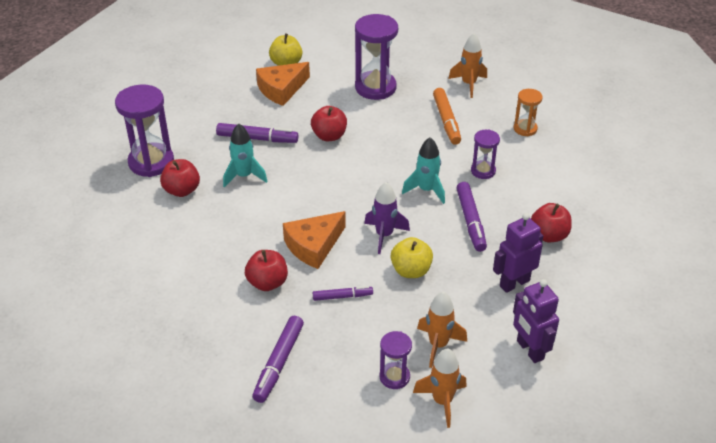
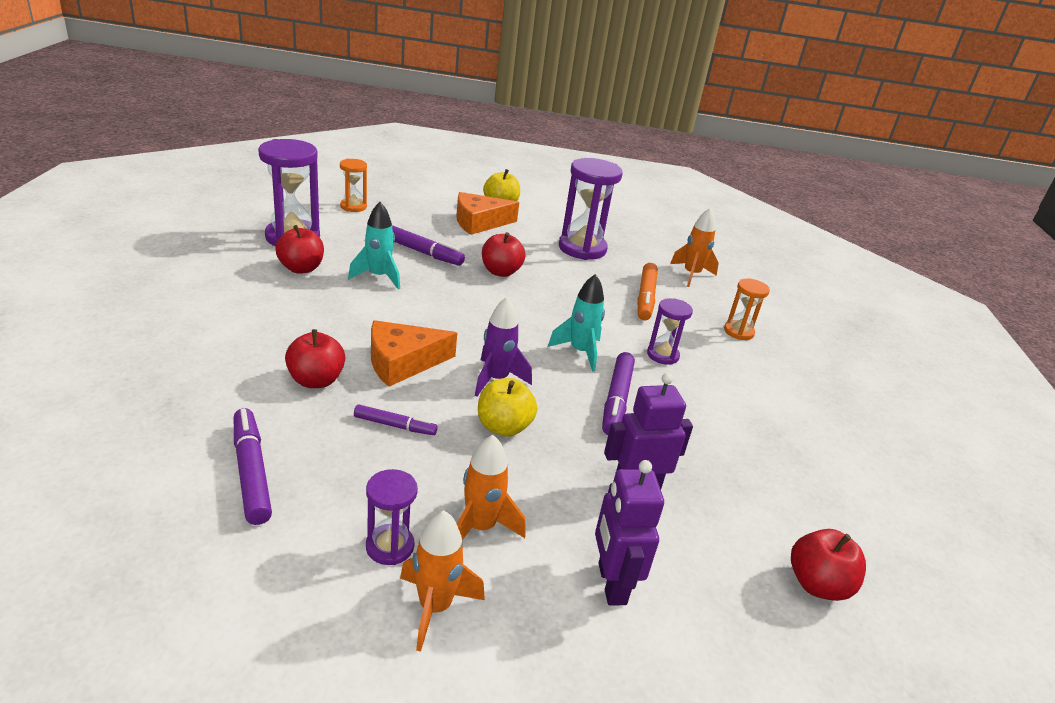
camera: 15 degrees right, 10 degrees down
(172, 110) = (353, 206): none -> orange hourglass
(279, 363) = (251, 472): purple marker -> purple marker turned 120 degrees clockwise
(549, 235) = (714, 449): red apple -> red apple (817, 584)

